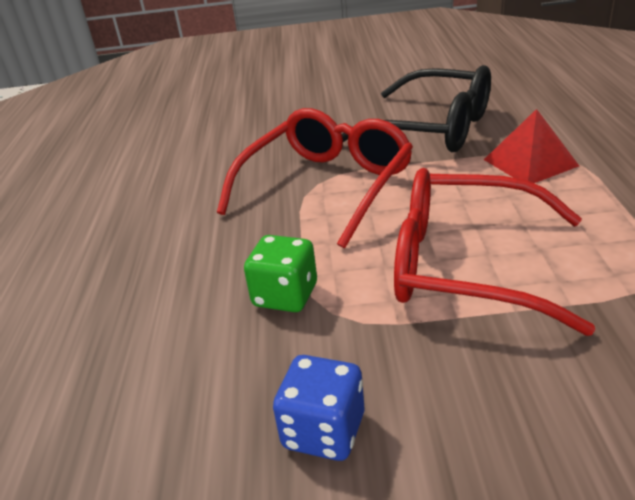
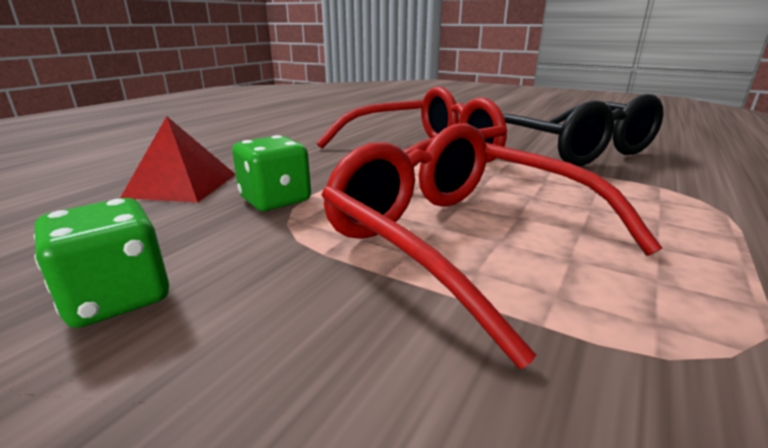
camera: 30 degrees right, 10 degrees down
(324, 431) = (117, 298): blue dice -> green dice
(530, 162) = (654, 194): red pyramid -> red pyramid (182, 185)

